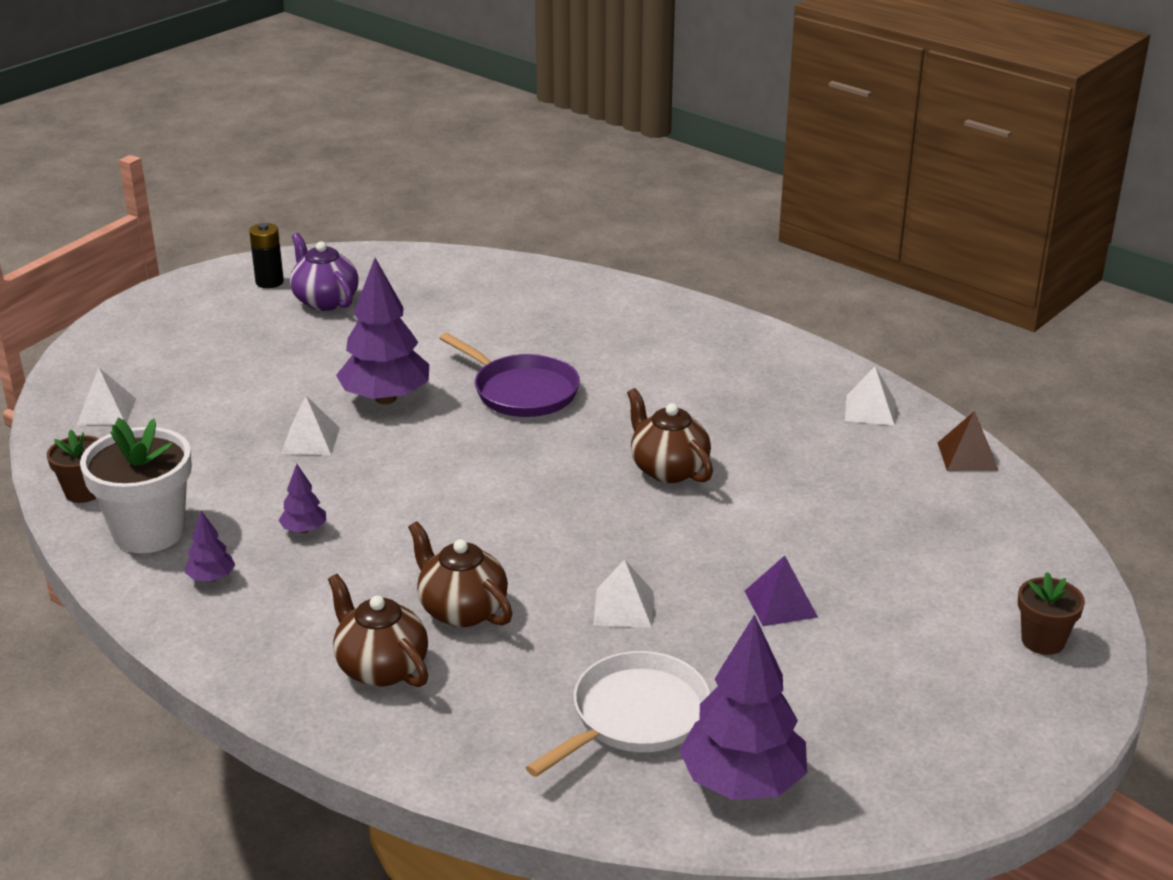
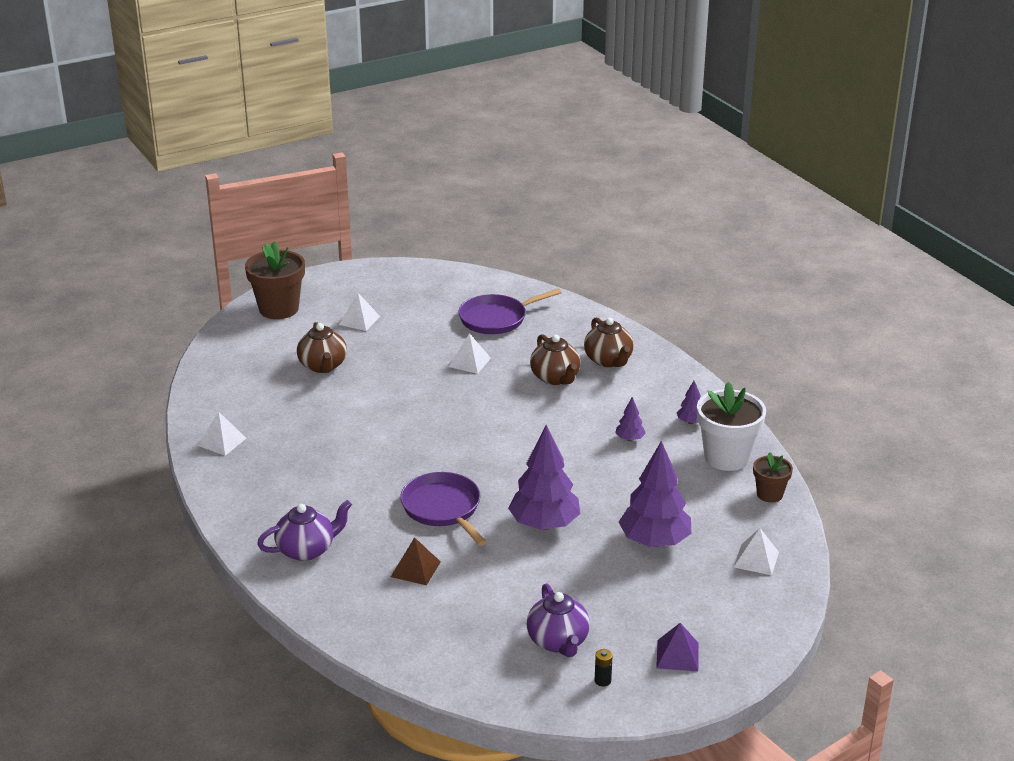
camera: 160 degrees left, 0 degrees up
(269, 282) = (602, 680): black battery -> black battery, size x0.62
(310, 440) = (609, 501): white pyramid -> white pyramid (359, 320)
(635, 716) = (496, 319): white pan -> purple pan
(647, 324) = (307, 550): none -> purple teapot
(668, 469) = (386, 430): brown teapot -> brown teapot (323, 366)
(742, 782) = (467, 289): purple tree -> purple tree (654, 541)
(780, 604) = (387, 348): purple pyramid -> purple pyramid (677, 655)
(967, 456) = (200, 399): brown pyramid -> brown pyramid (415, 569)
(1043, 641) = (279, 309): brown flower pot -> brown flower pot, size x1.80

